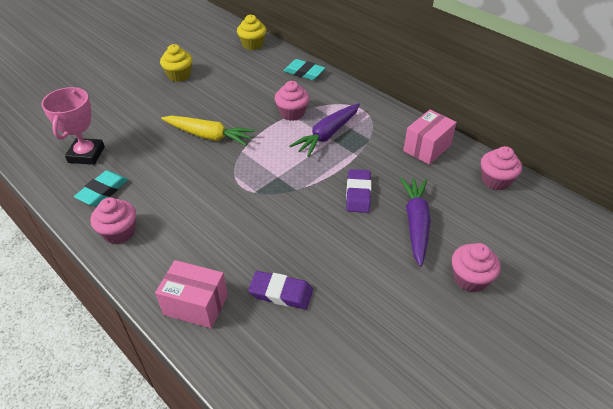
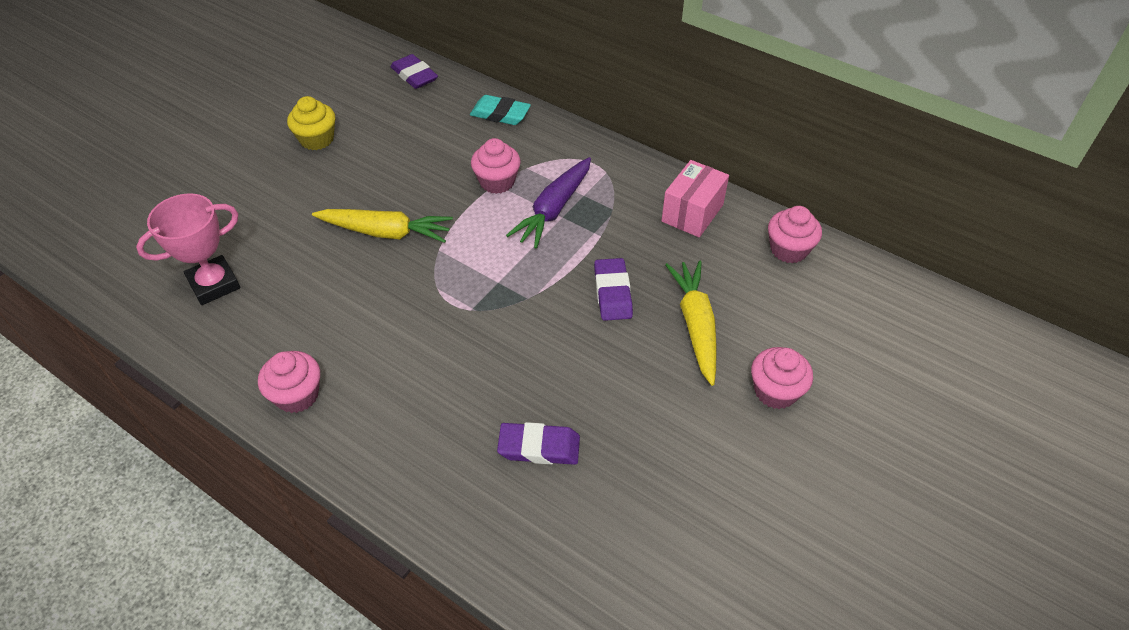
camera: 10 degrees left, 5 degrees up
(86, 154) = (214, 284): pink trophy -> pink trophy turned 60 degrees clockwise
(103, 191) = (255, 337): turquoise eraser -> none
(195, 305) = (430, 481): pink box -> none
(252, 44) = (414, 75): yellow cupcake -> purple eraser
(416, 223) = (695, 325): purple carrot -> yellow carrot

